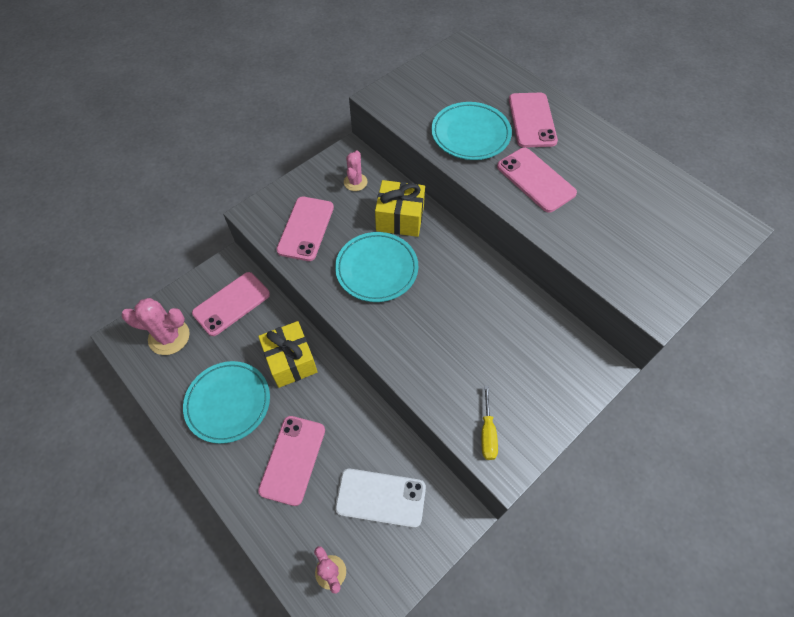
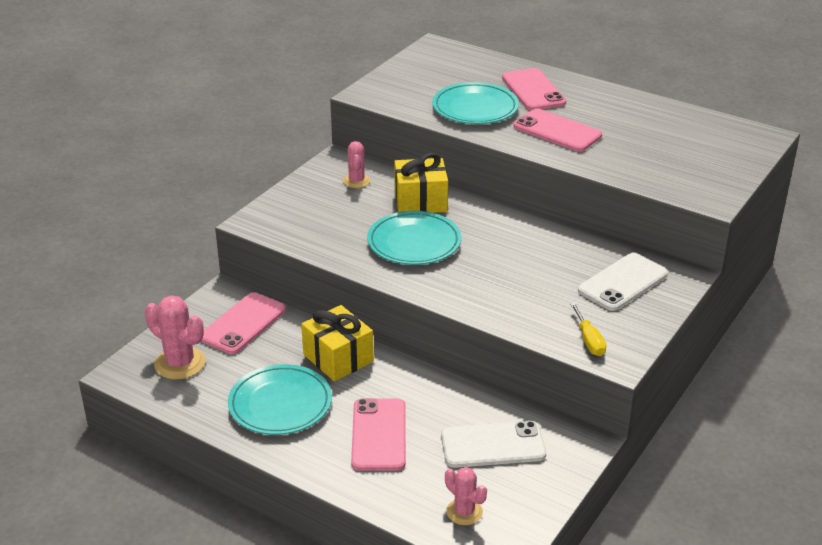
camera: 15 degrees left, 25 degrees down
(169, 337) = (180, 363): pink cactus -> pink cactus turned 45 degrees clockwise
(305, 228) = (318, 224): pink phone -> none
(543, 363) = (622, 282): none -> white phone

